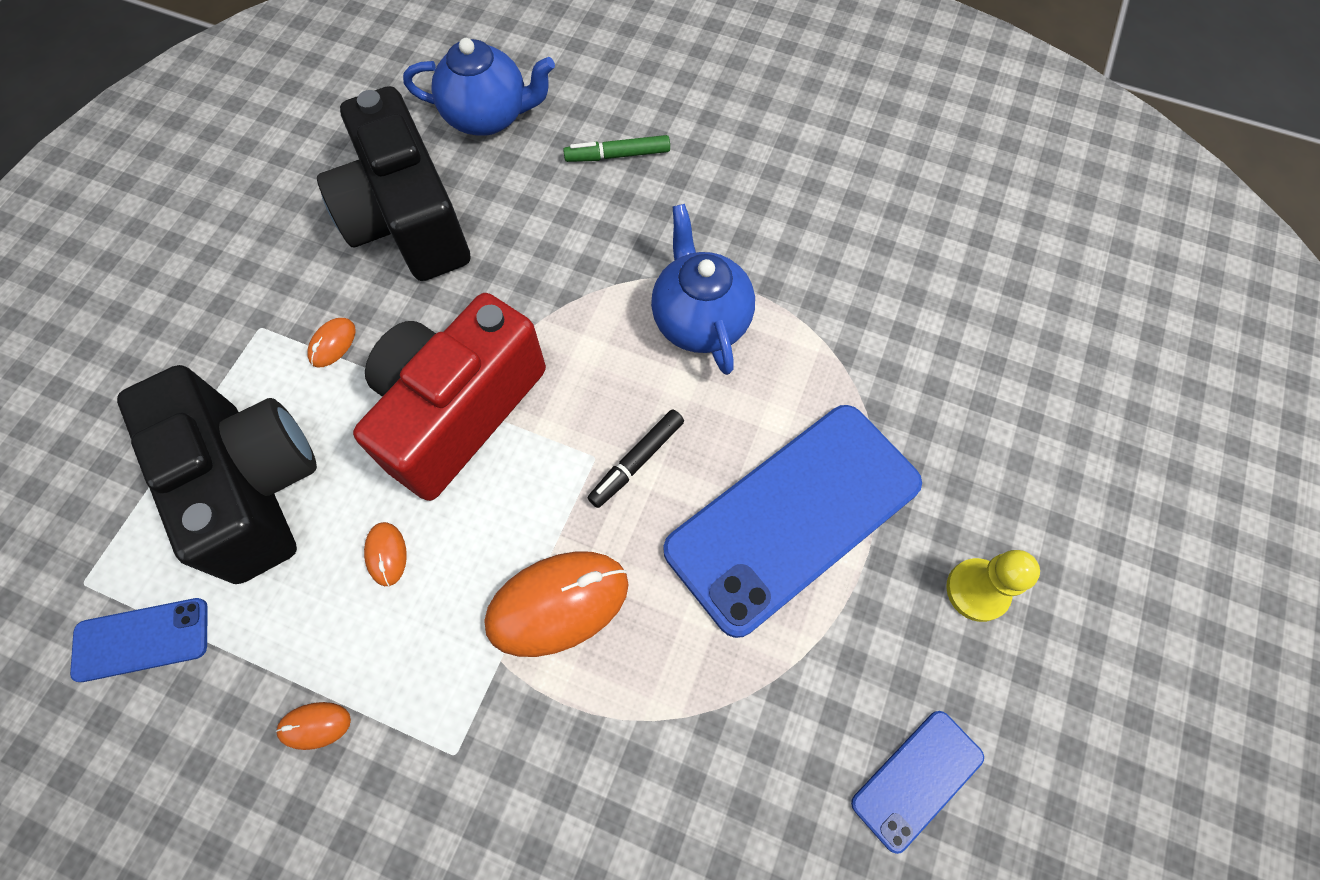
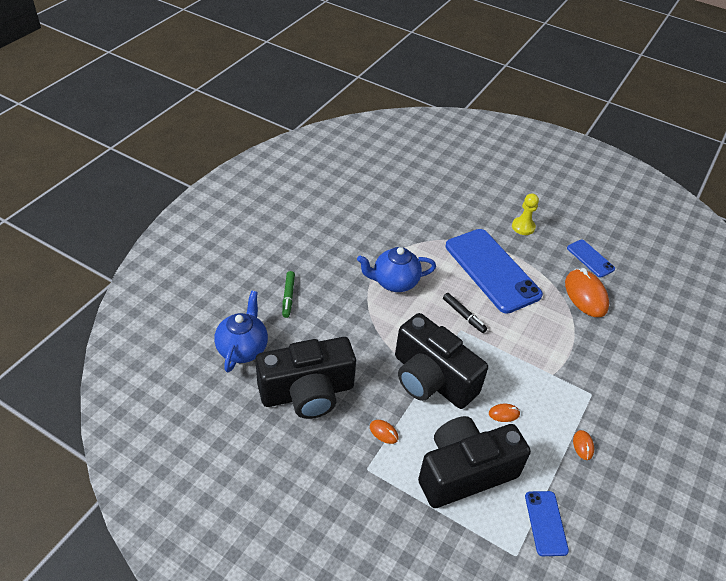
camera: 85 degrees left, 20 degrees down
(458, 411) = (431, 379): red camera -> black camera
(558, 604) = (528, 351): orange mouse -> orange mouse (585, 295)

